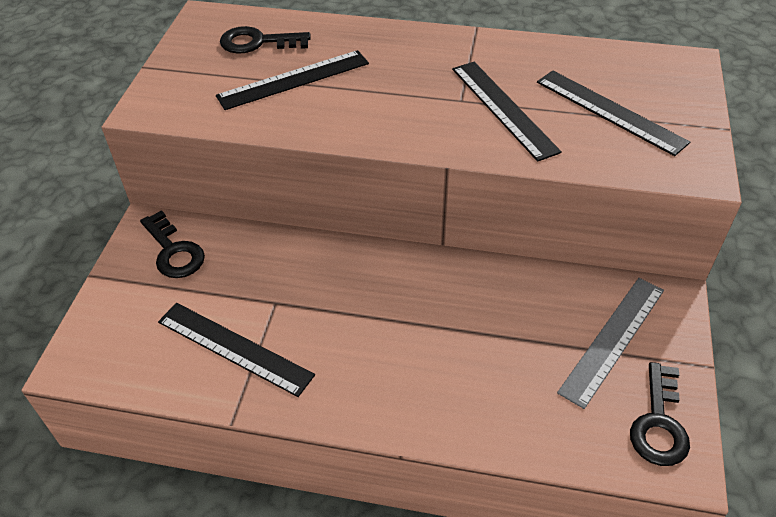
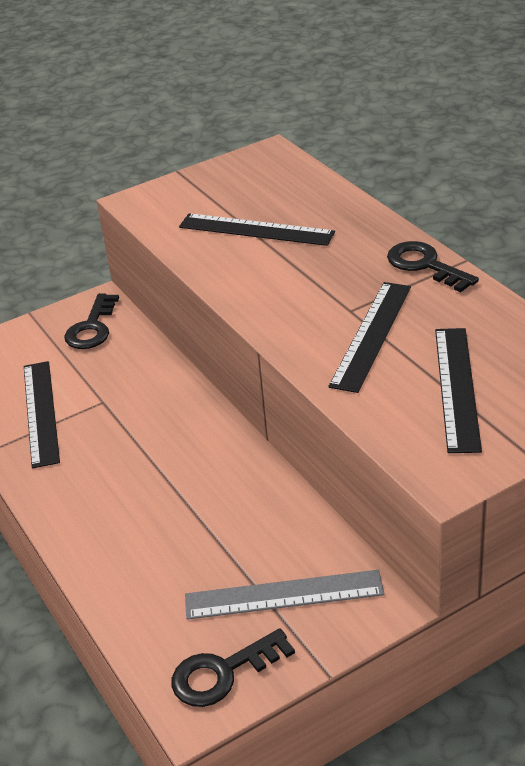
camera: 50 degrees right, 10 degrees down
(258, 42) = (275, 189): black key -> black key (425, 265)

